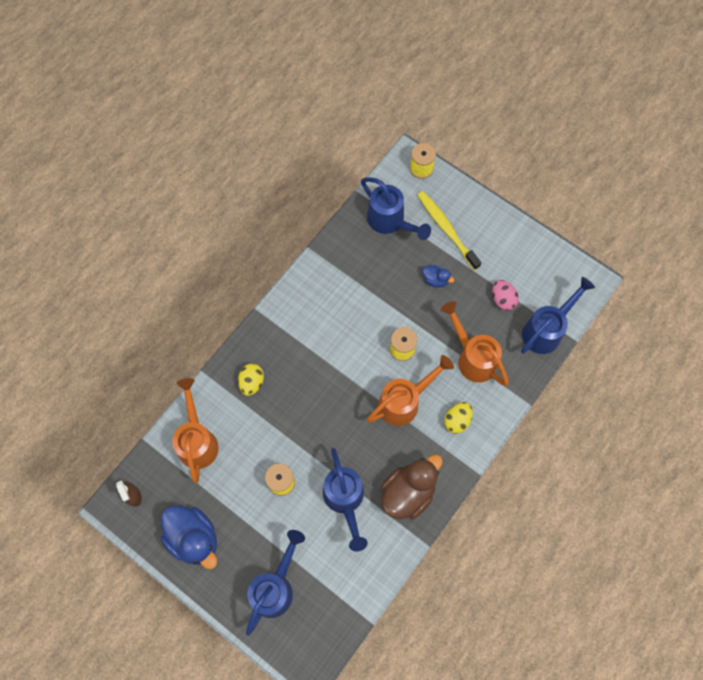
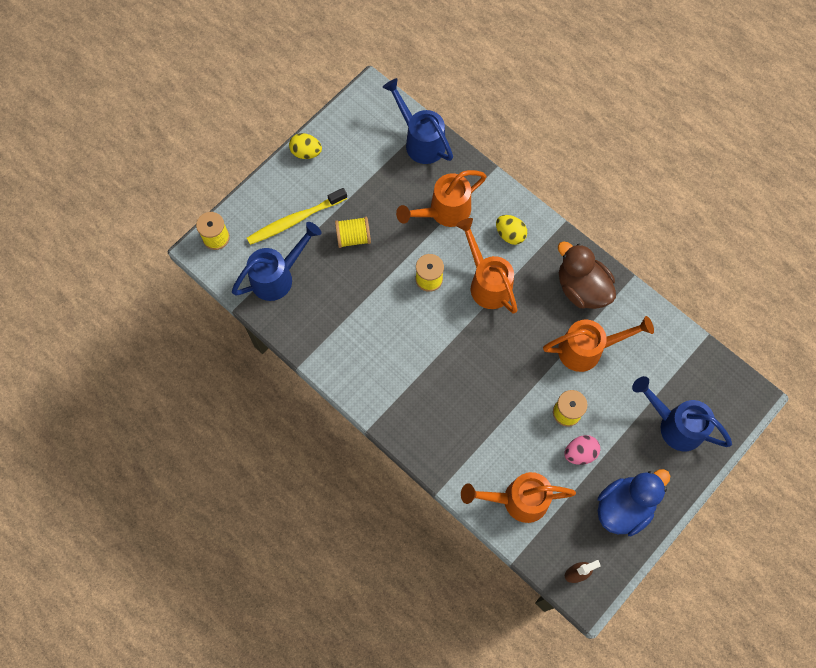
camera: 85 degrees left, 0 degrees up
(252, 382) = (454, 438): yellow egg -> yellow egg (306, 152)
(345, 500) = (588, 349): blue watering can -> orange watering can
(435, 280) = (353, 238): blue duck -> yellow spool
(502, 299) = (383, 176): pink egg -> pink egg (580, 453)

